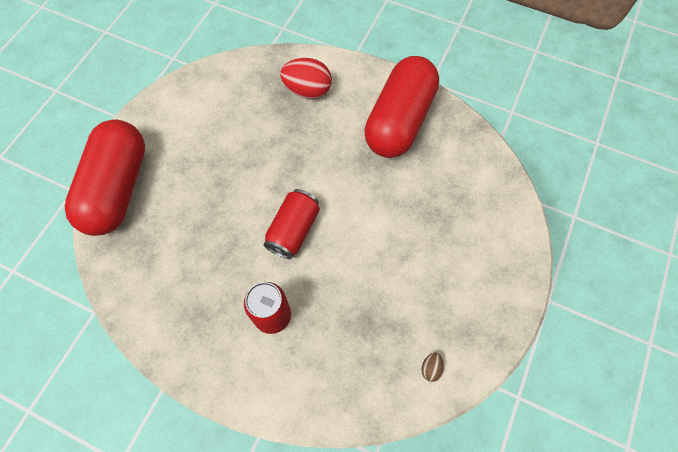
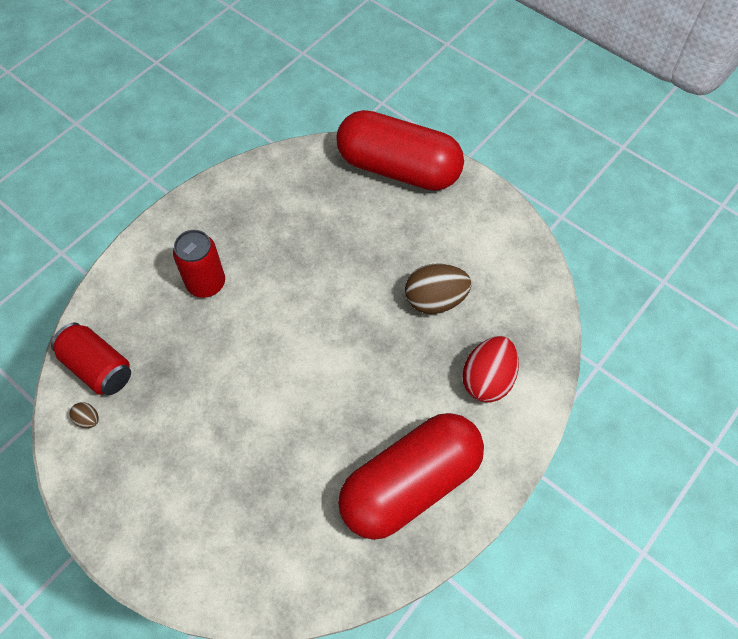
camera: 105 degrees right, 5 degrees down
(249, 134) = (435, 300): none -> brown egg
(293, 230) = (293, 322): red can -> red can (98, 368)
(399, 121) = (410, 484): red capsule -> red capsule turned 75 degrees counterclockwise

